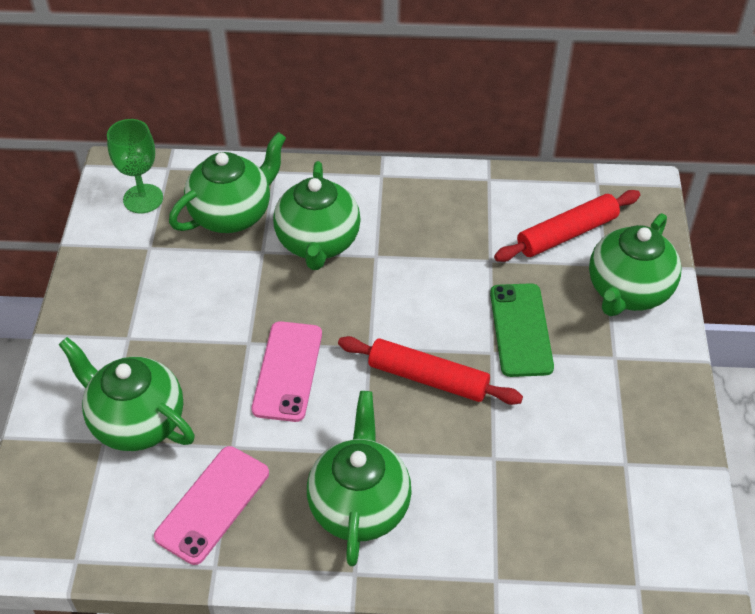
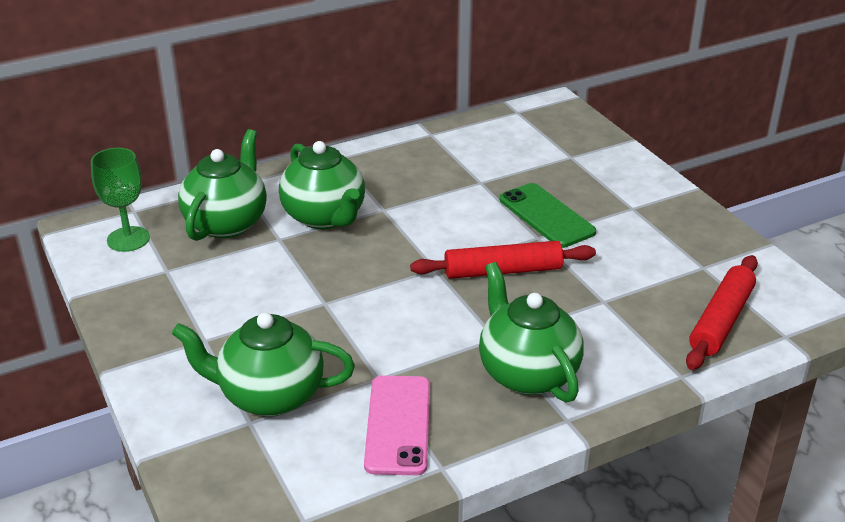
camera: 30 degrees left, 15 degrees down
(288, 371) = (379, 309): pink phone -> none
(567, 234) = (524, 148): red rolling pin -> red rolling pin (721, 321)
(627, 292) = (603, 167): green teapot -> none

